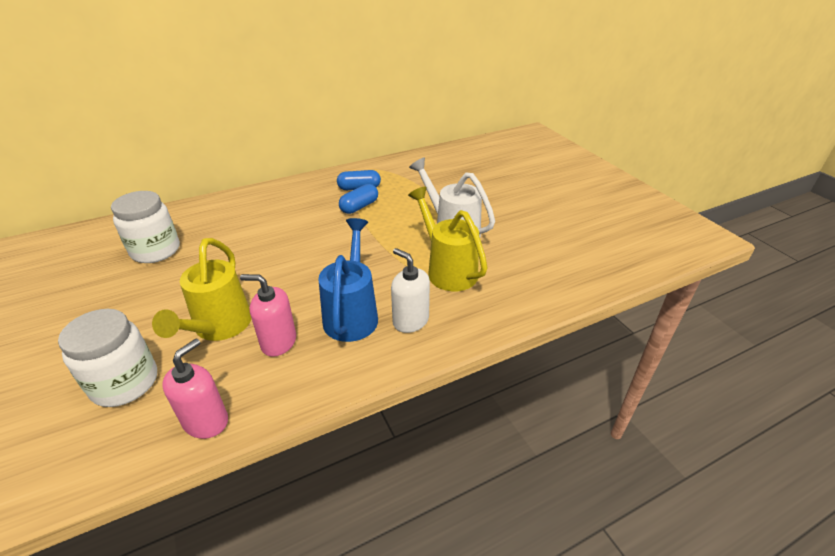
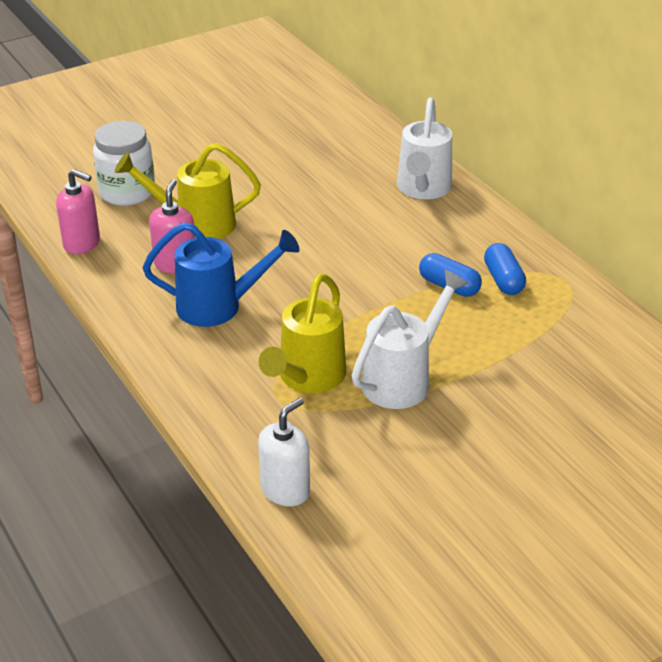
camera: 85 degrees right, 0 degrees up
(156, 251) = (319, 155): white jar -> none
(240, 207) = (423, 189): none -> white watering can
(410, 320) = (209, 351): white soap dispenser -> white soap dispenser (285, 490)
(448, 270) = (308, 378): yellow watering can -> yellow watering can turned 150 degrees clockwise

